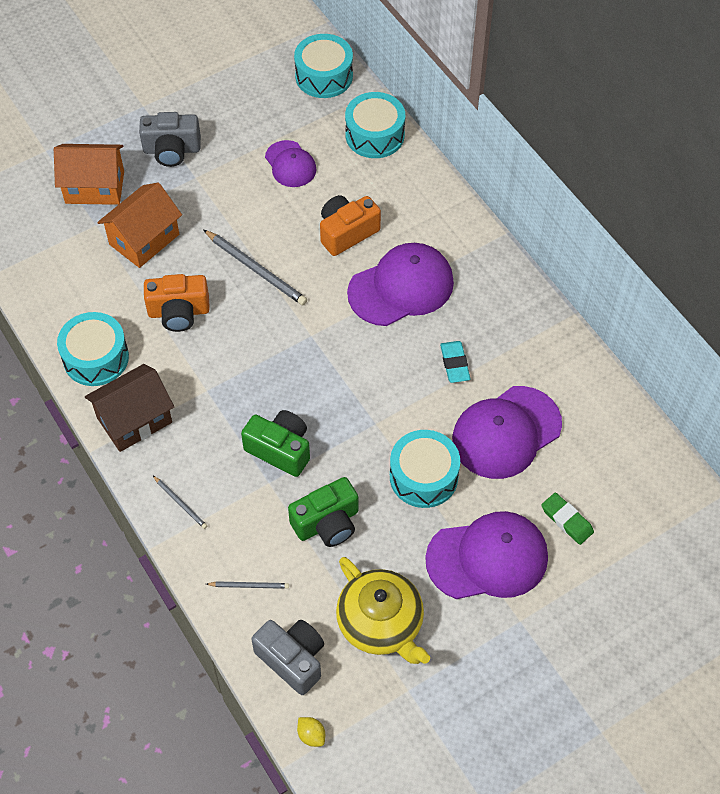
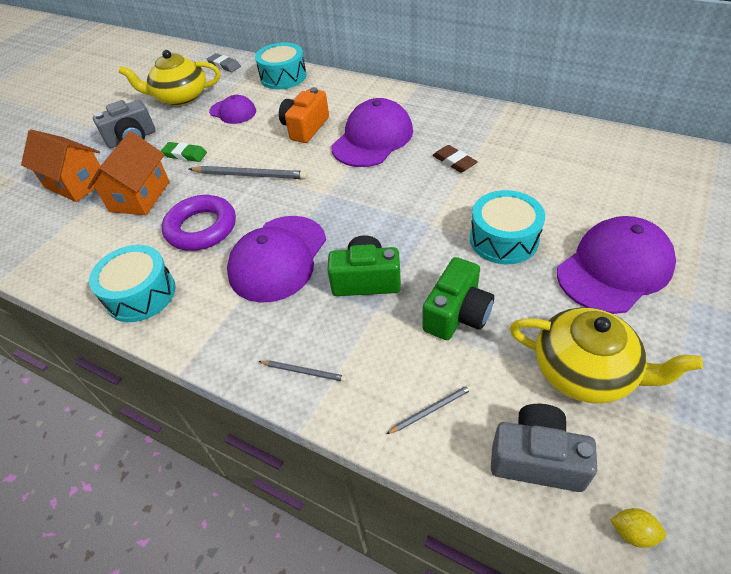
camera: 25 degrees left, 10 degrees down
(95, 187) = (76, 183): orange house -> orange house turned 60 degrees clockwise
(134, 420) = (209, 324): brown house -> none
(179, 312) = (201, 228): orange camera -> purple ring
(250, 108) = (180, 97): none -> yellow teapot
(324, 76) = (224, 65): turquoise drum -> grey eraser
(455, 364) = (454, 161): turquoise eraser -> brown eraser
(506, 432) = (534, 182): purple cap -> purple cap (278, 258)
(566, 520) = (640, 212): green eraser -> green eraser (185, 154)

